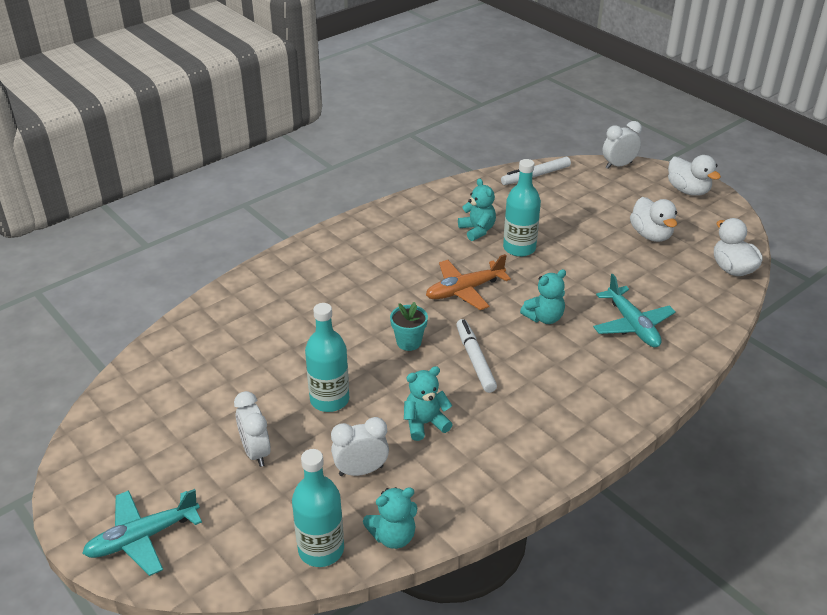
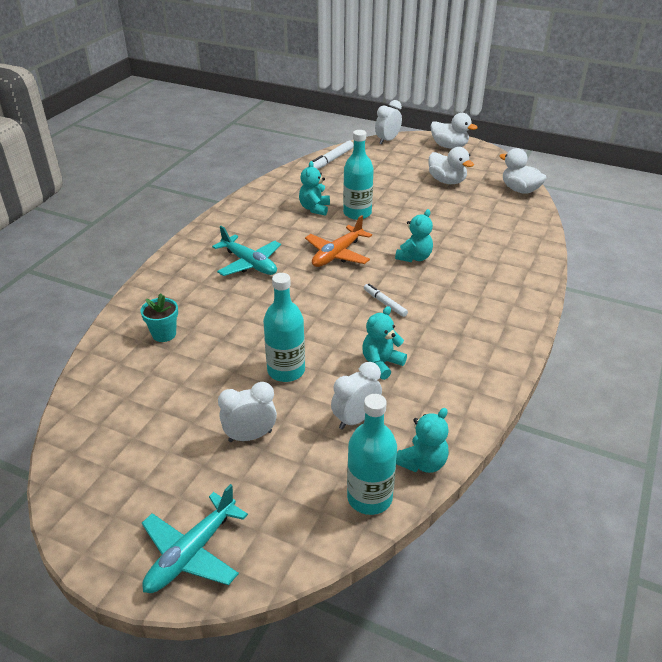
camera: 25 degrees left, 0 degrees up
(256, 452) = (250, 436): white clock -> white clock turned 120 degrees clockwise
(409, 342) = (321, 305): turquoise flower pot -> turquoise flower pot (164, 334)
(475, 360) = (384, 303): white marker -> white marker, size x0.65
(477, 230) = (314, 208): turquoise teddy bear -> turquoise teddy bear turned 120 degrees counterclockwise
(632, 325) = (482, 245): turquoise plane -> turquoise plane (249, 263)

